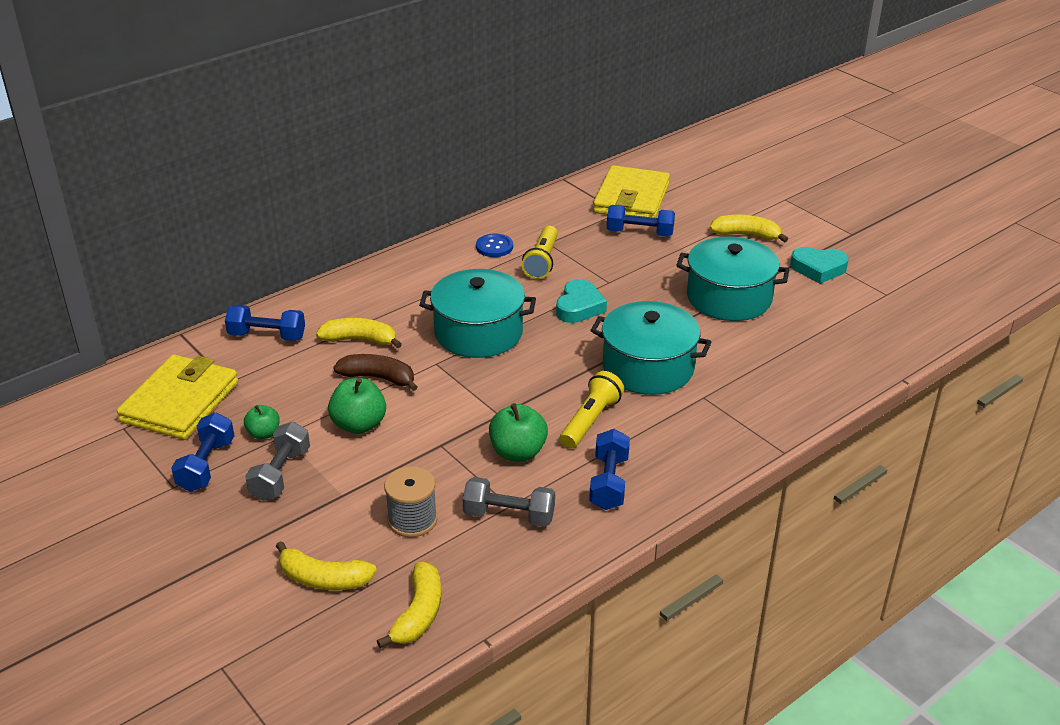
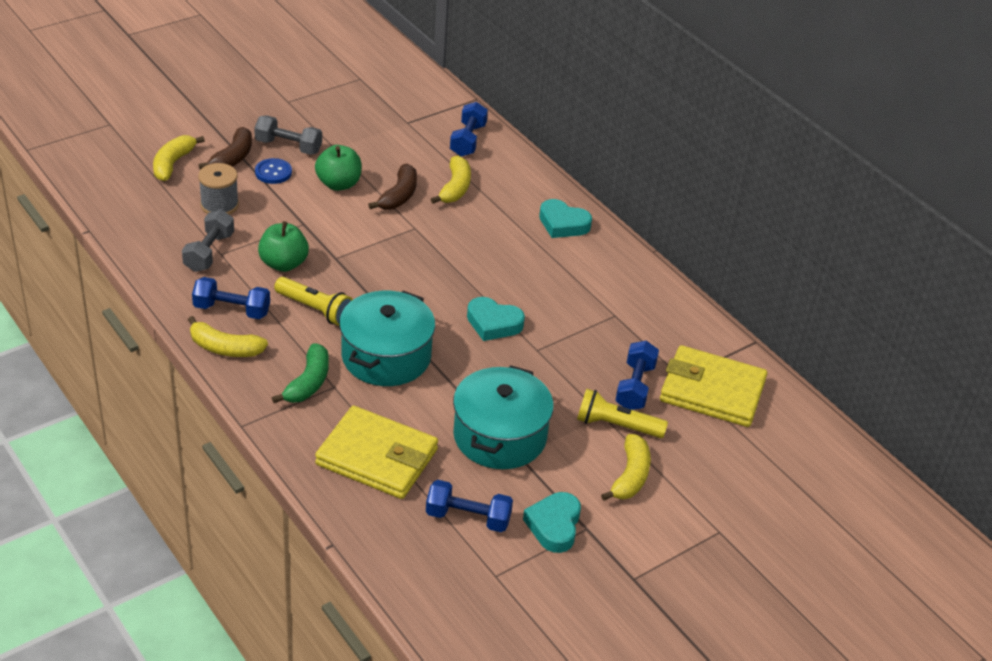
camera: 90 degrees right, 5 degrees up
(180, 402) = (385, 101): yellow wallet -> yellow wallet (377, 457)
(206, 465) = (308, 114): blue dumbbell -> blue dumbbell (468, 518)
(264, 433) = (338, 139): green apple -> none
(308, 522) = (233, 158): none -> brown banana
(415, 272) = (563, 224): none -> turquoise heart
(419, 613) = (124, 203): yellow banana -> yellow banana (225, 348)
(478, 332) = (458, 255): turquoise pot -> none
(494, 247) = (607, 277): blue button -> blue button (273, 172)
(542, 261) = (578, 307): yellow flashlight -> yellow flashlight (616, 425)
(704, 414) = (308, 383): none -> green banana

